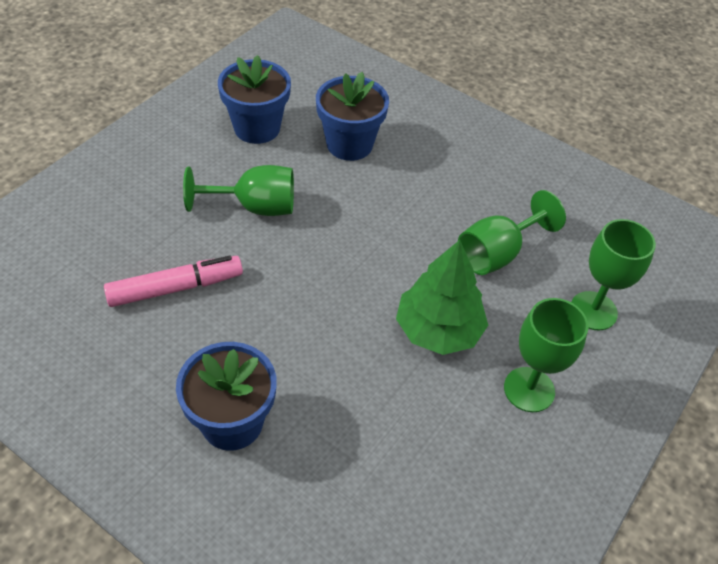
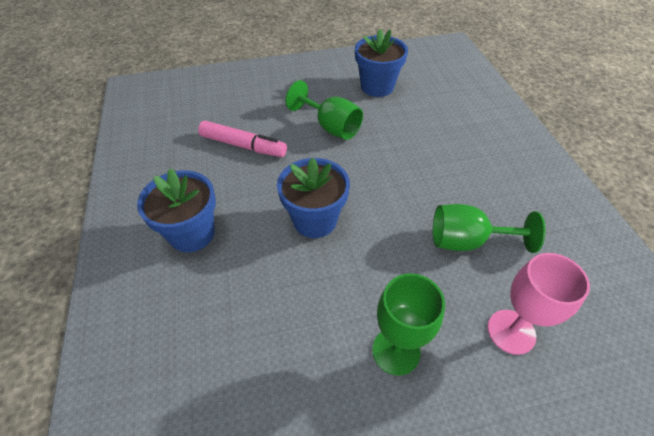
camera: 45 degrees right, 0 degrees up
(349, 144) = (426, 121): blue flower pot -> blue flower pot (315, 220)
(438, 330) = (370, 264): green tree -> none
(593, 311) = (511, 331): green goblet -> pink goblet

